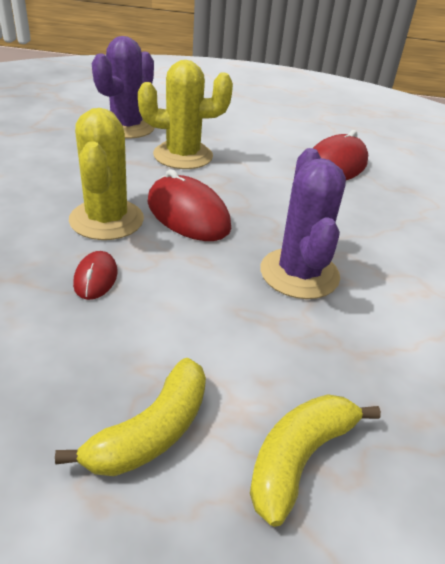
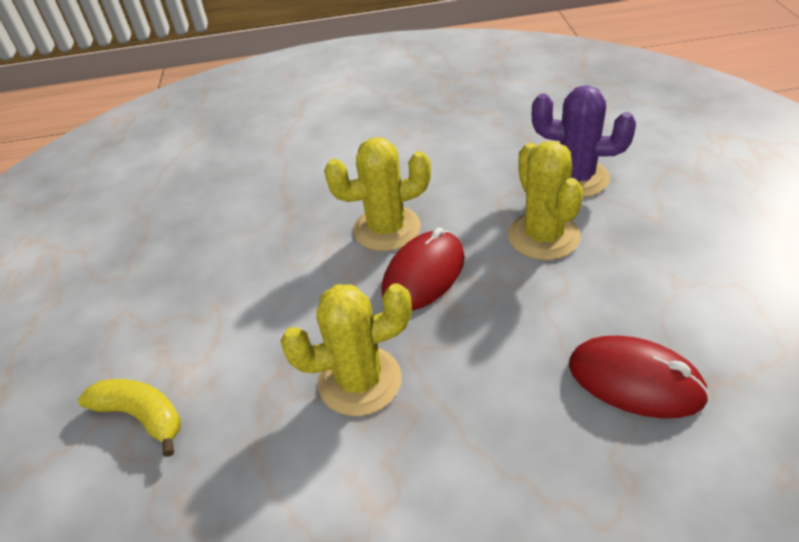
camera: 85 degrees right, 5 degrees up
(96, 278) = (305, 252): red mouse -> none
(152, 431) = (161, 331): yellow banana -> none
(299, 273) = (360, 381): purple cactus -> yellow cactus

